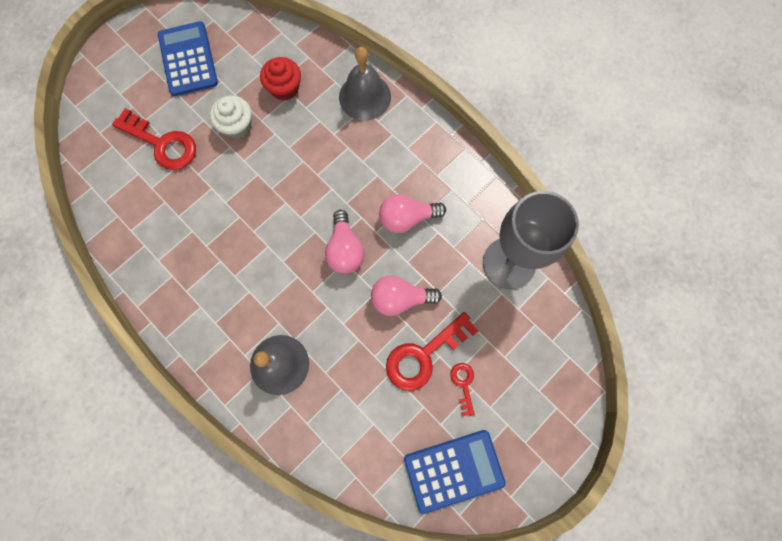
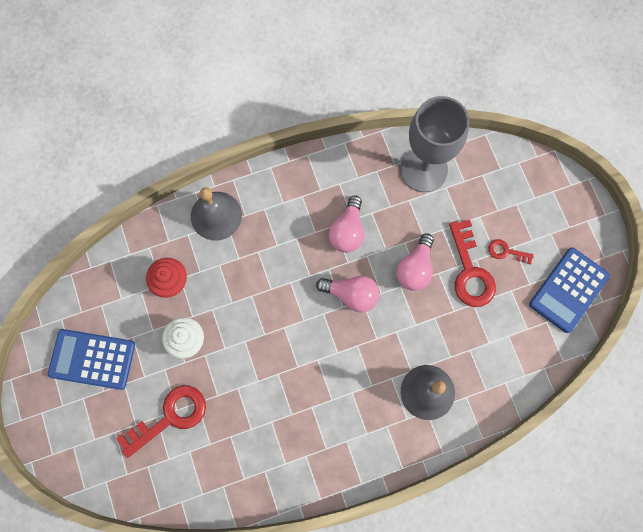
camera: 65 degrees left, 0 degrees up
(453, 470) = (568, 290): blue calculator -> blue calculator turned 150 degrees counterclockwise

